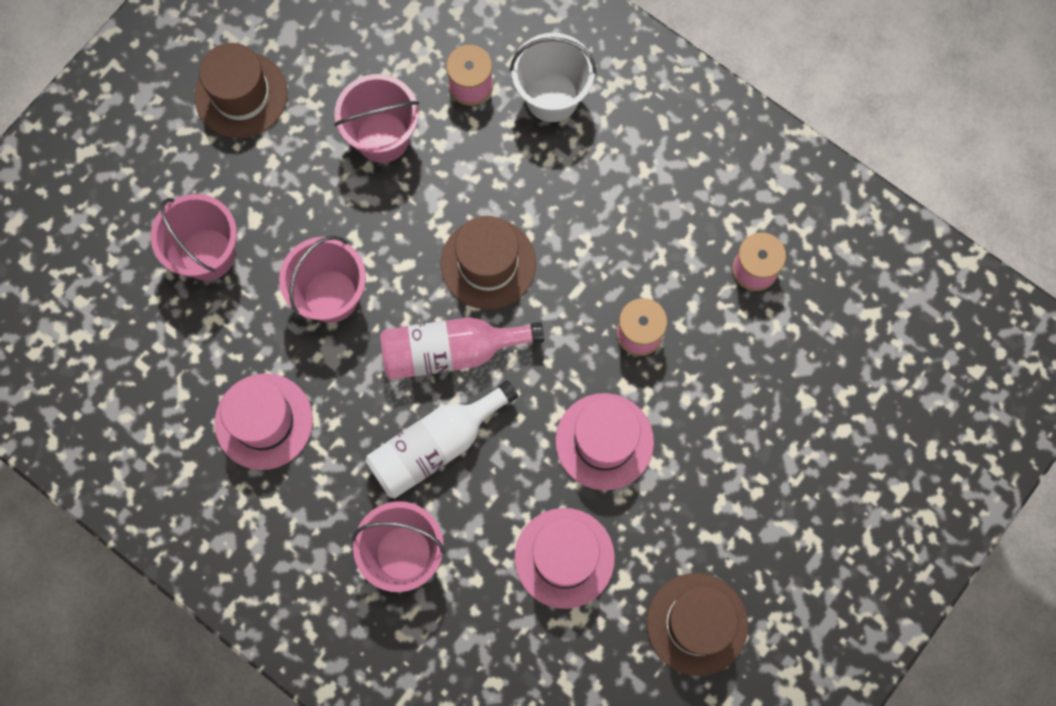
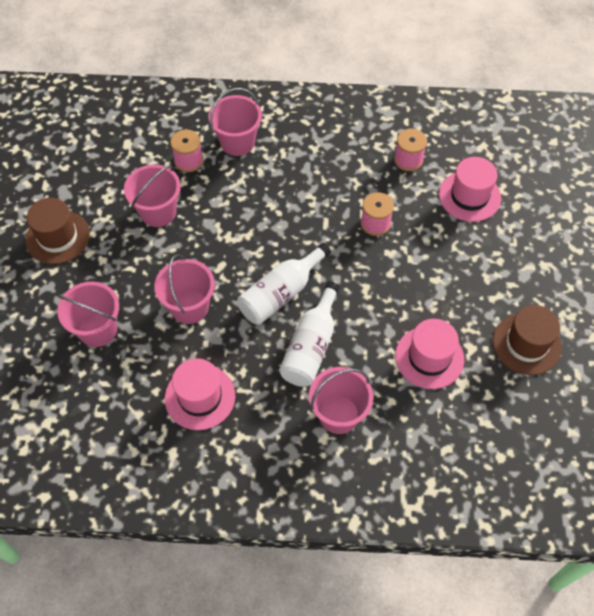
camera: 35 degrees left, 15 degrees down
(450, 351) = (281, 293): pink bottle -> white bottle
(488, 263) = (266, 238): brown hat -> none
(552, 97) = (237, 142): white bucket -> pink bucket
(604, 441) = (401, 286): pink hat -> pink hat (469, 196)

